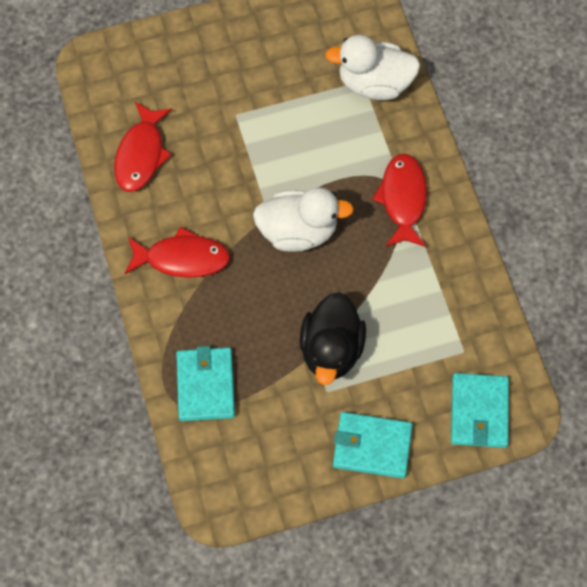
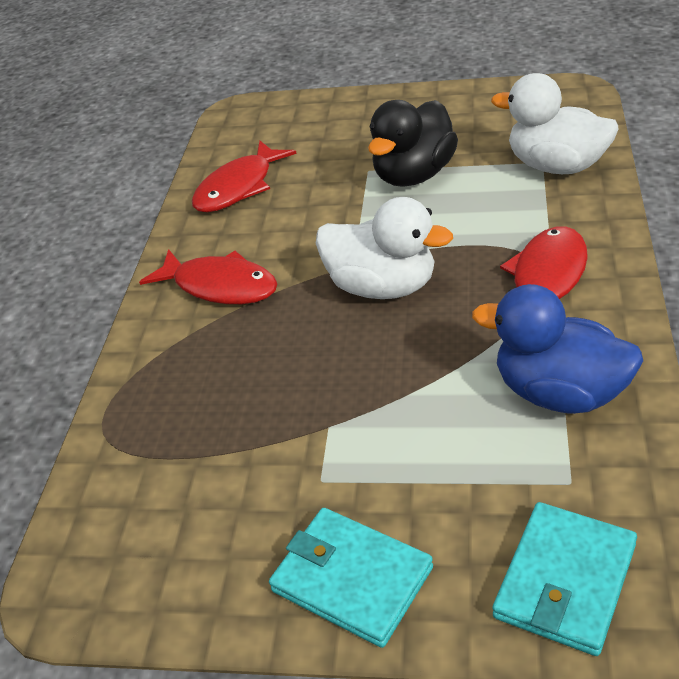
camera: 30 degrees right, 25 degrees down
(205, 385) = (156, 427): turquoise wallet -> none
(331, 349) = (356, 428): black duck -> black duck (414, 175)
(439, 290) = (559, 392): none -> blue duck

